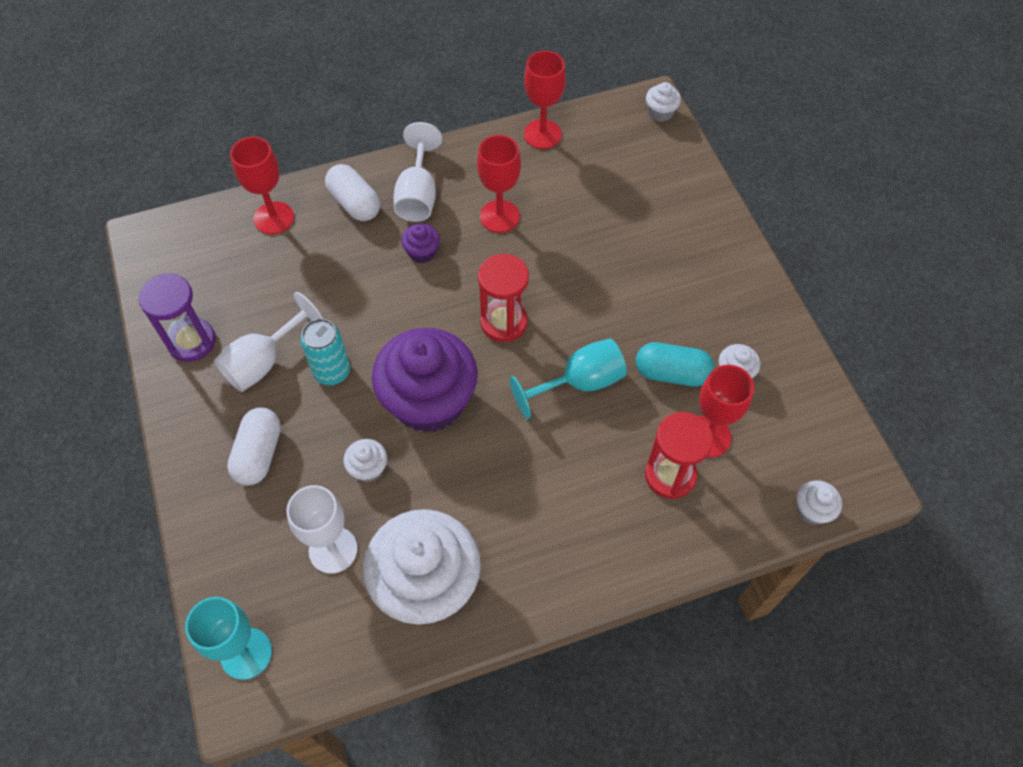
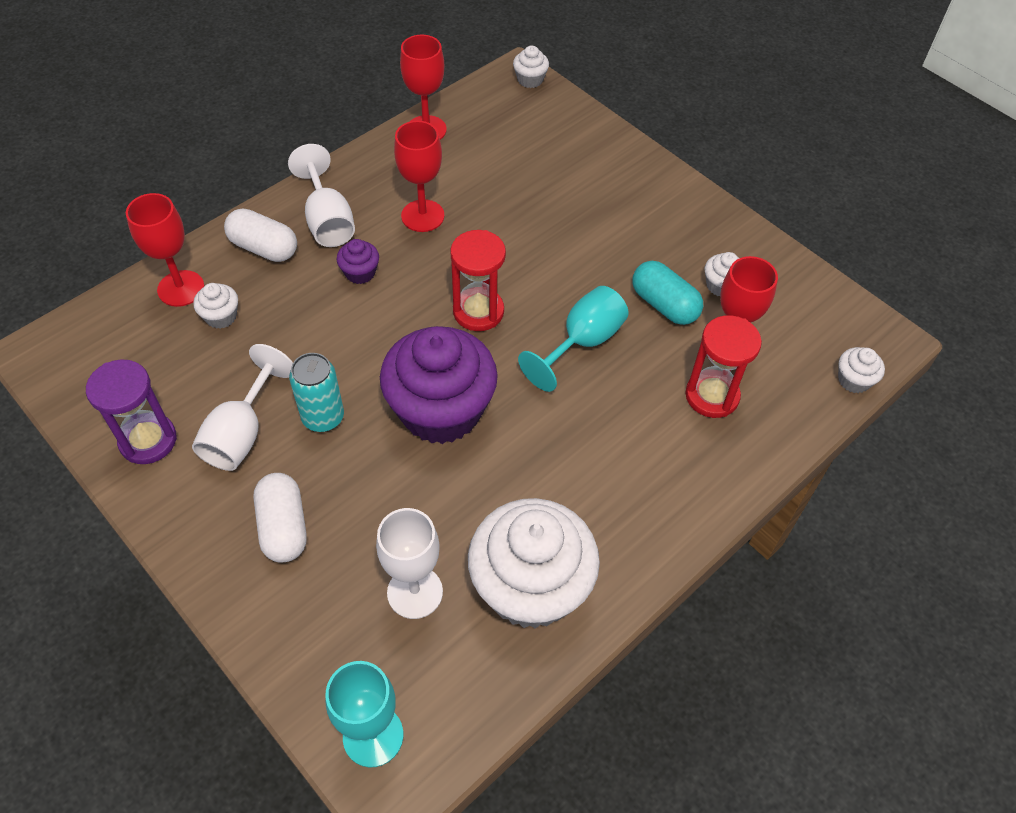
camera: 25 degrees left, 5 degrees down
(368, 468) = (411, 498): white cupcake -> white cupcake (221, 316)
(671, 373) = (664, 305): turquoise capsule -> turquoise capsule turned 60 degrees clockwise

